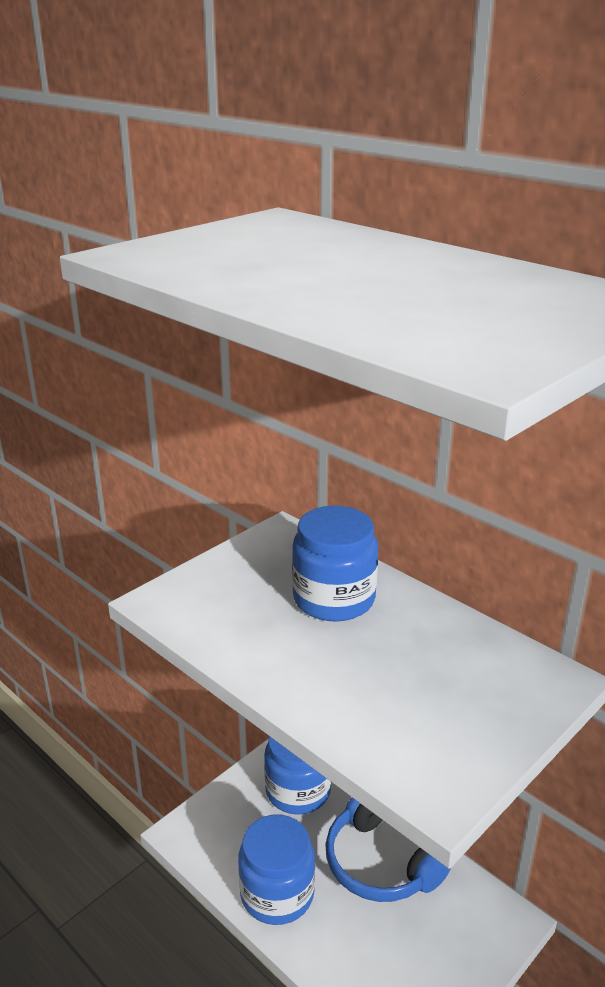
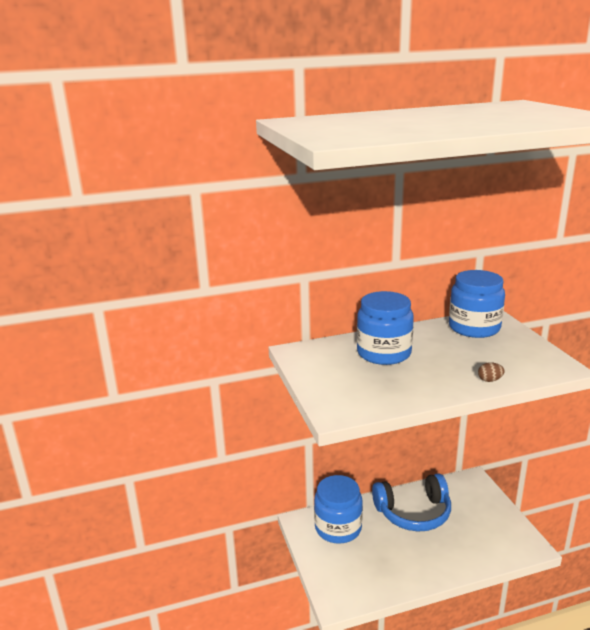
camera: 60 degrees left, 5 degrees down
(277, 893) = (412, 567): blue jar -> blue jar (474, 327)
(329, 715) = (489, 380): none -> brown egg

